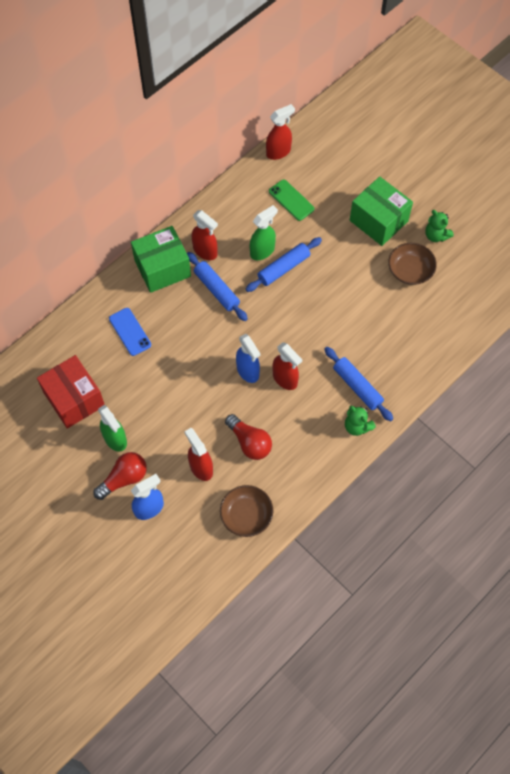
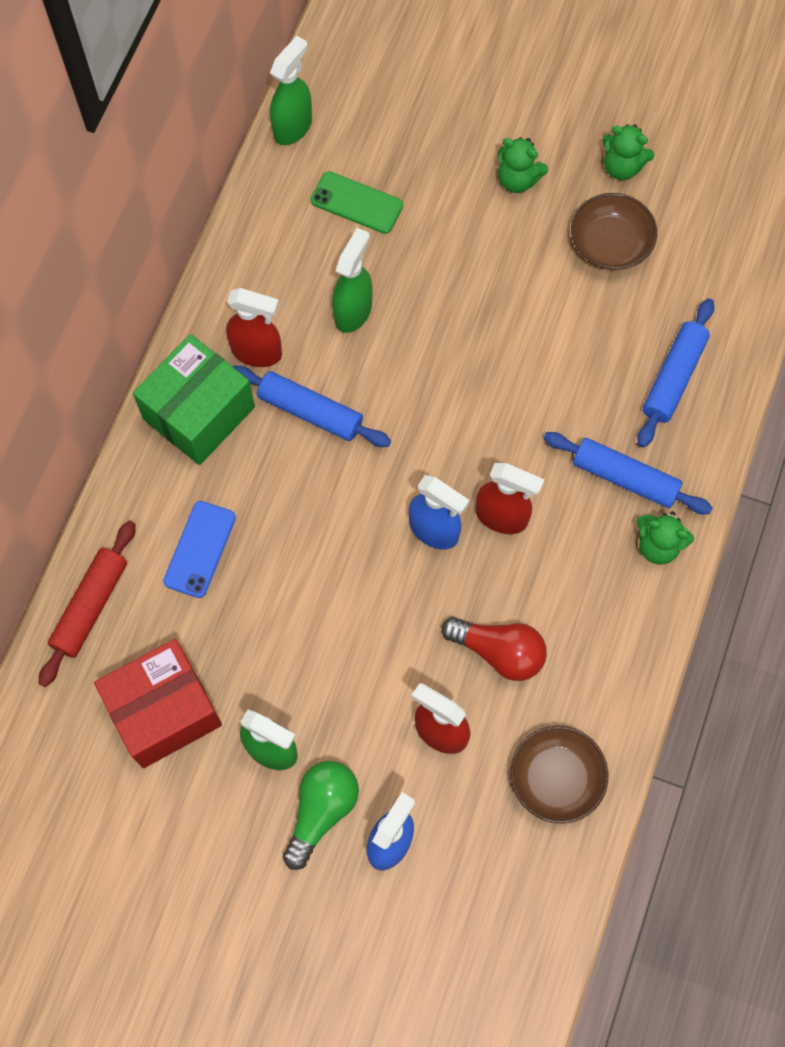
camera: 25 degrees left, 5 degrees up
(65, 336) = (90, 606): none -> red rolling pin
(74, 399) = (164, 711): red box -> red box turned 60 degrees counterclockwise
(124, 478) = (321, 811): red light bulb -> green light bulb
(130, 332) = (200, 549): blue phone -> blue phone turned 75 degrees clockwise
(278, 152) = (293, 127): red spray bottle -> green spray bottle
(283, 268) = (403, 326): blue rolling pin -> blue rolling pin (673, 378)
(378, 221) = (517, 180): green box -> green teddy bear

